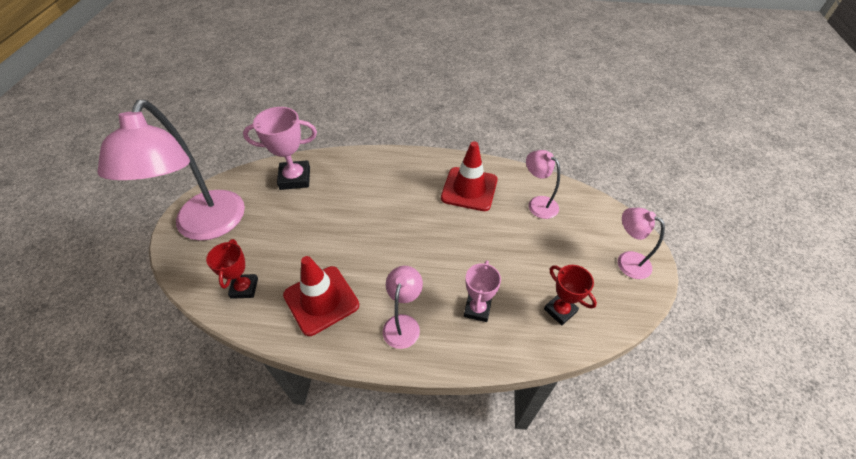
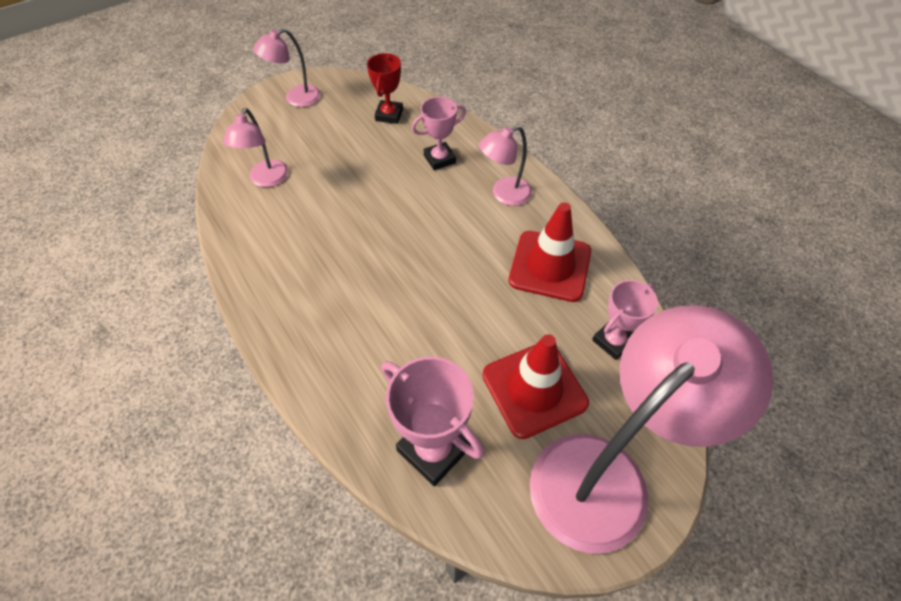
camera: 130 degrees left, 5 degrees up
(244, 288) = (613, 341): red trophy -> pink trophy
(469, 189) = (290, 245): red traffic cone -> red traffic cone (534, 389)
(627, 261) = (296, 99): pink lamp -> pink lamp turned 60 degrees clockwise

